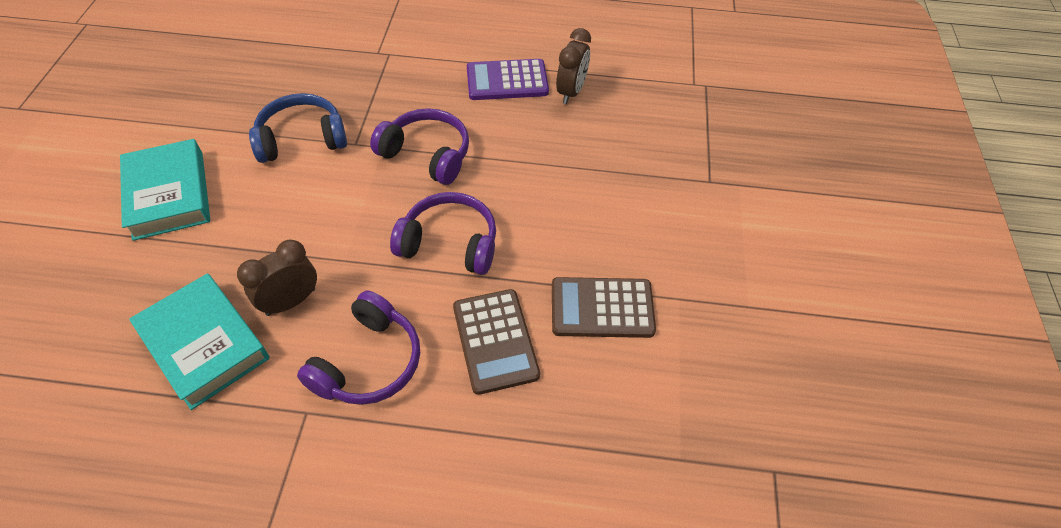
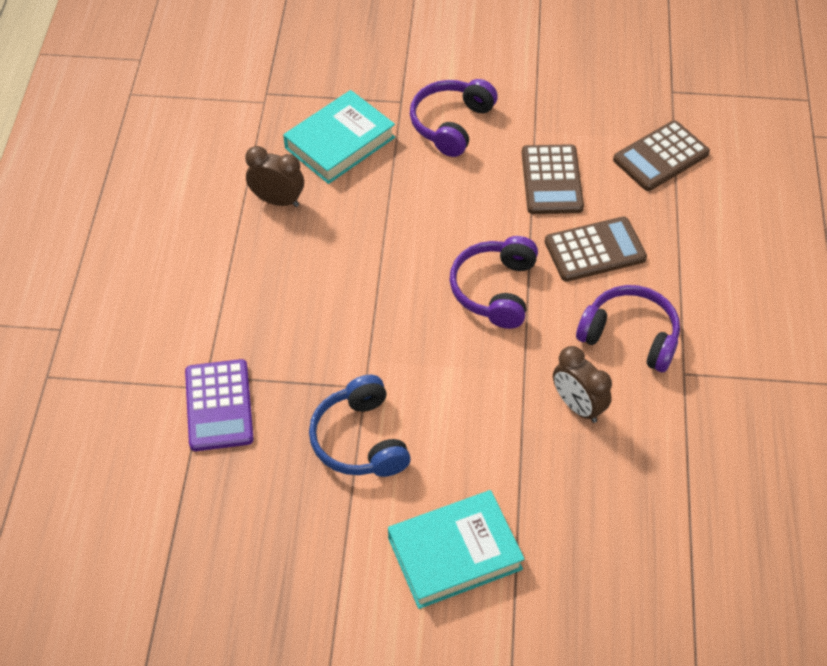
camera: 90 degrees left, 0 degrees up
(205, 344) = (634, 466): turquoise book -> turquoise book (339, 143)
(427, 155) = (379, 319): purple headphones -> purple headphones (451, 124)
(507, 81) = (259, 256): purple calculator -> purple calculator (219, 406)
(647, 437) = (660, 157): none -> brown calculator

